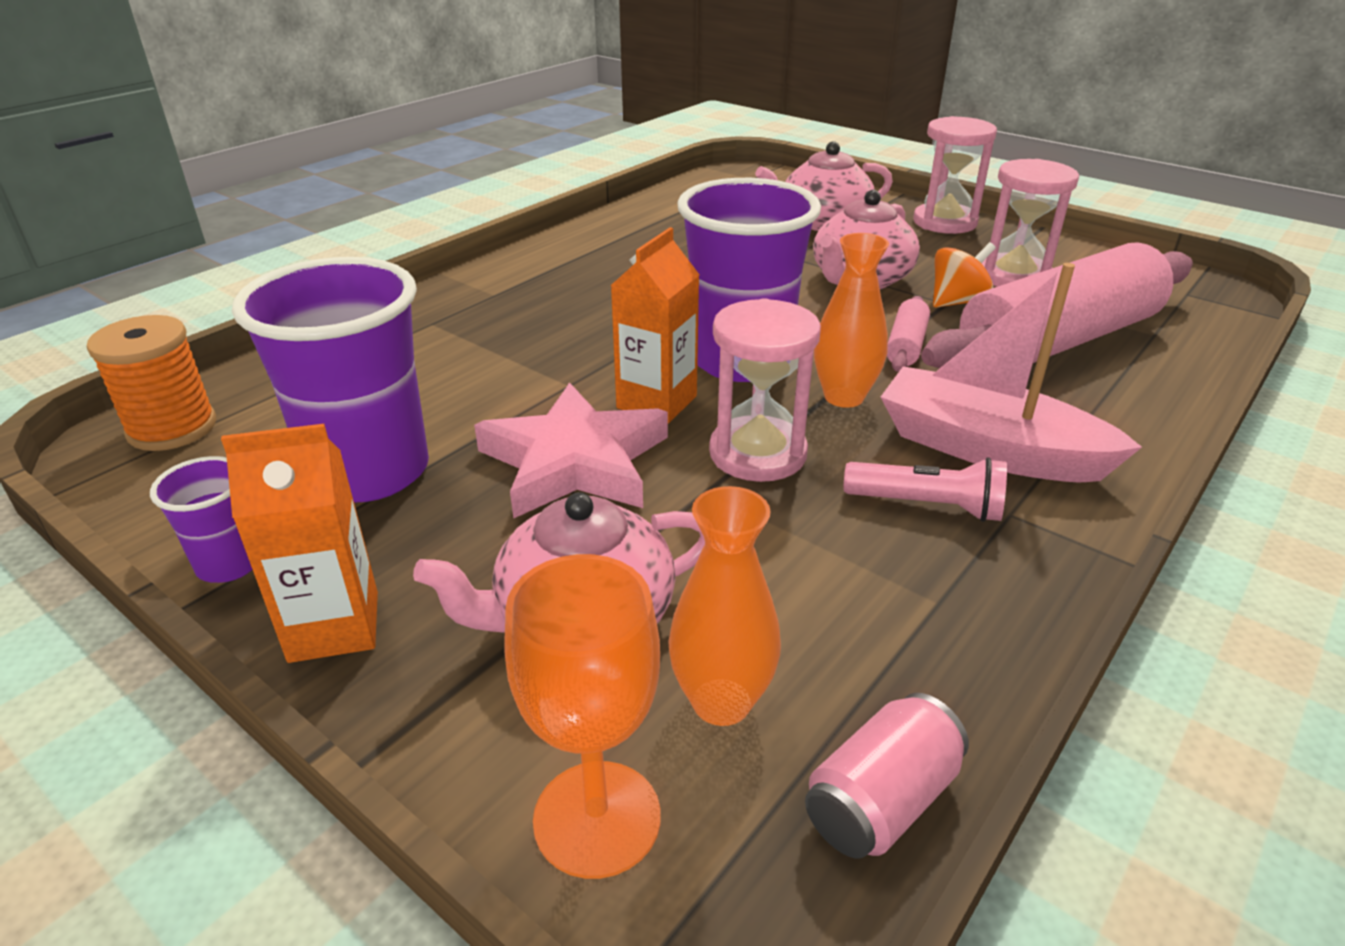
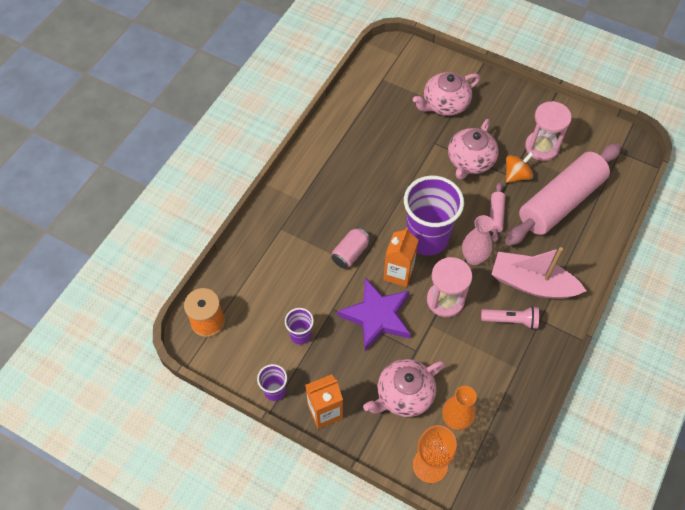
camera: 10 degrees left, 25 degrees up
(369, 472) = (300, 335): purple cup -> purple cup, size x0.47
(574, 461) = (377, 316): pink star -> purple star
(844, 397) = (473, 258): orange vase -> pink vase
(880, 800) = (505, 446): pink can -> pink can (350, 253)
(945, 222) = (507, 95): pink hourglass -> none

